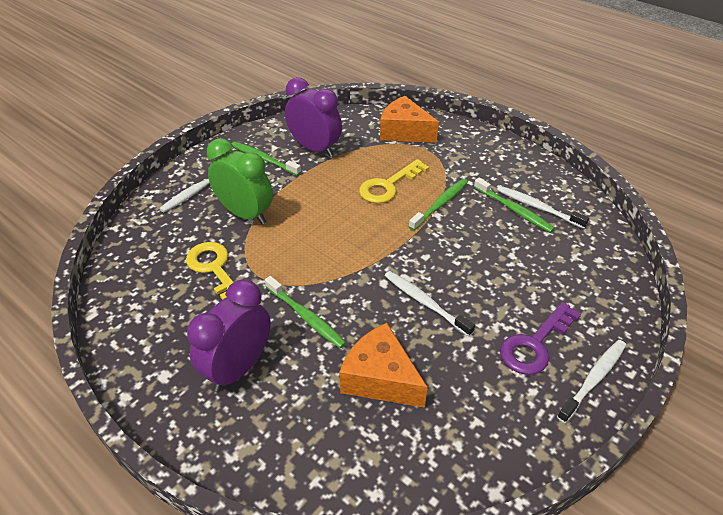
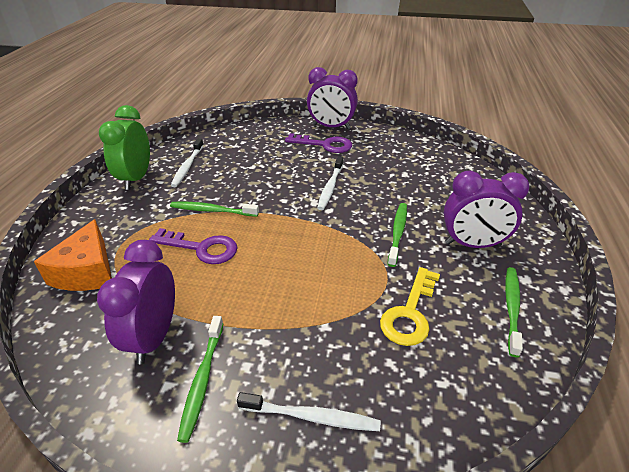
camera: 120 degrees left, 5 degrees down
(245, 214) = (318, 336): green clock -> green clock (136, 178)
(380, 378) = (406, 185): orange cheese -> none
(388, 186) = (202, 248): yellow key -> purple key
(513, 209) = (197, 176): green toothbrush -> green toothbrush (511, 308)
(593, 379) = (331, 127): white toothbrush -> purple clock

